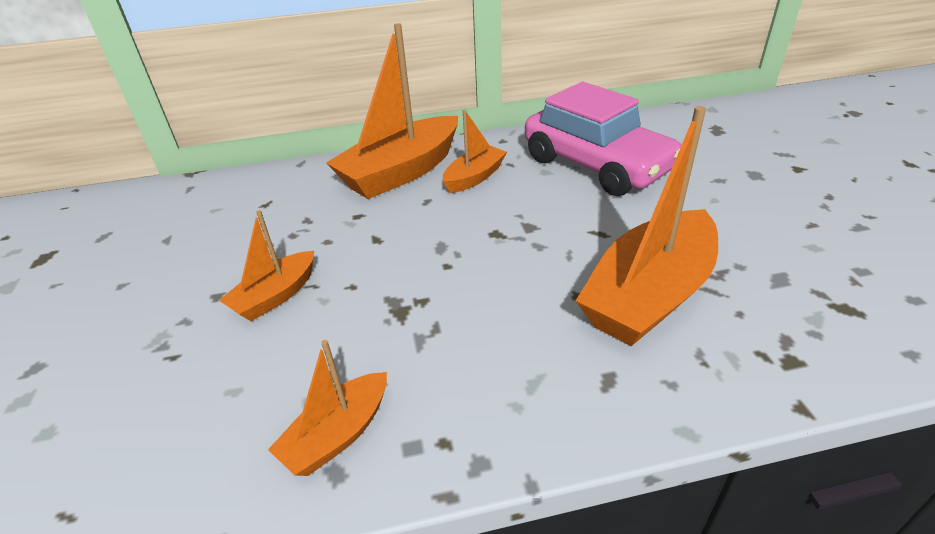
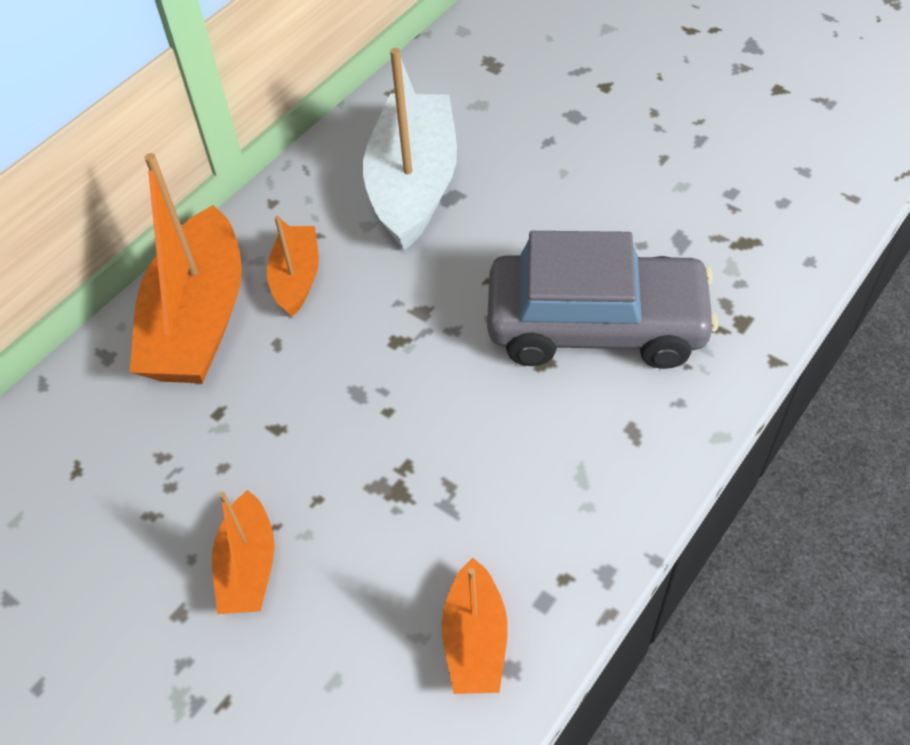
camera: 40 degrees left, 15 degrees up
(596, 165) = (413, 185): pink car -> white boat
(649, 295) = (596, 325): orange boat -> grey car

